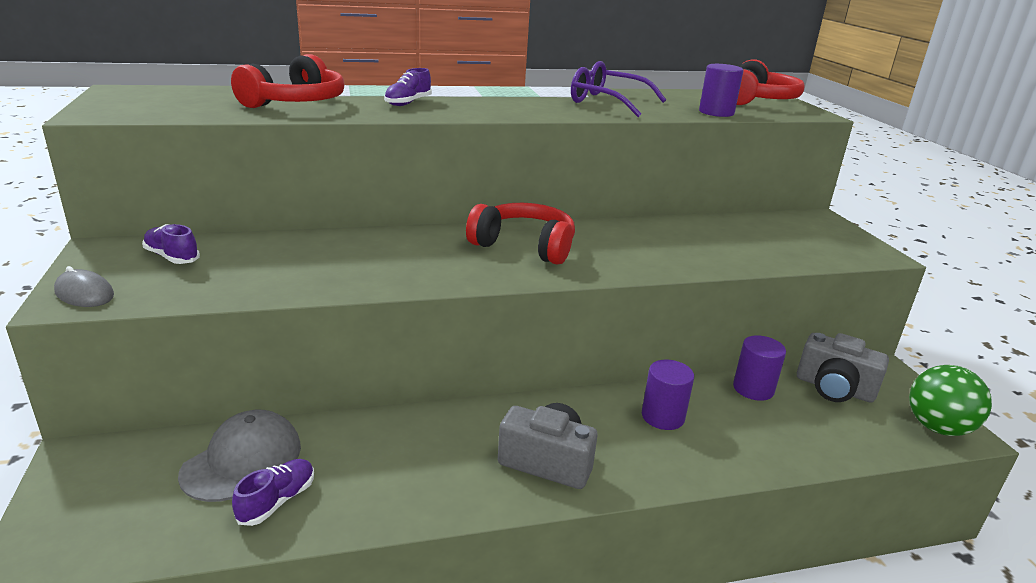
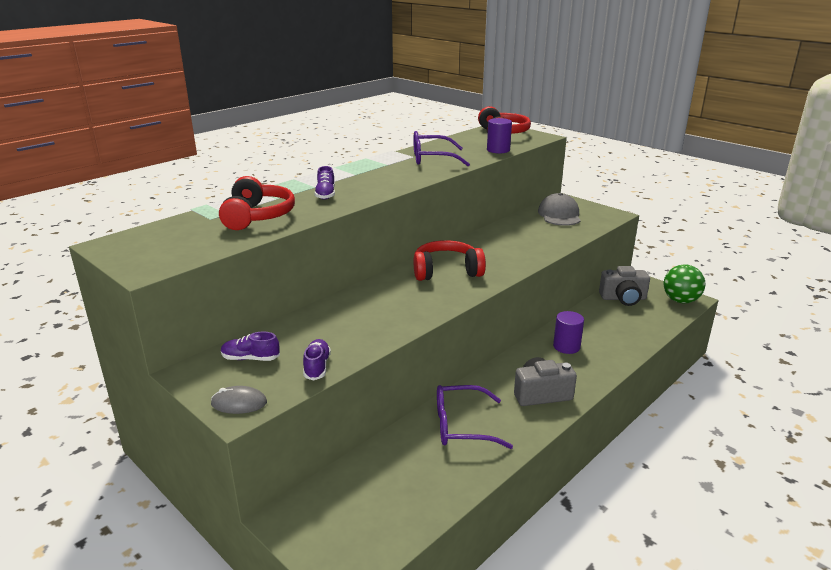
camera: 30 degrees left, 0 degrees up
(242, 460) = (386, 470): grey cap -> grey cap (559, 215)
(277, 501) = (436, 479): purple shoe -> purple shoe (317, 367)
(394, 452) = (462, 426): none -> purple glasses
(753, 389) = (590, 314): purple cylinder -> none

